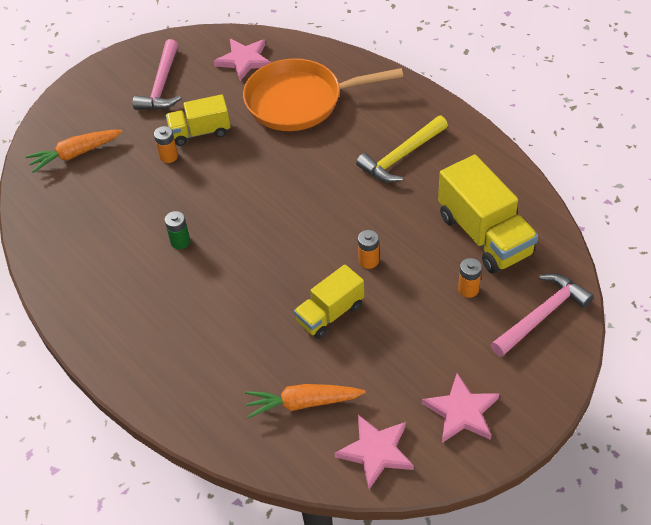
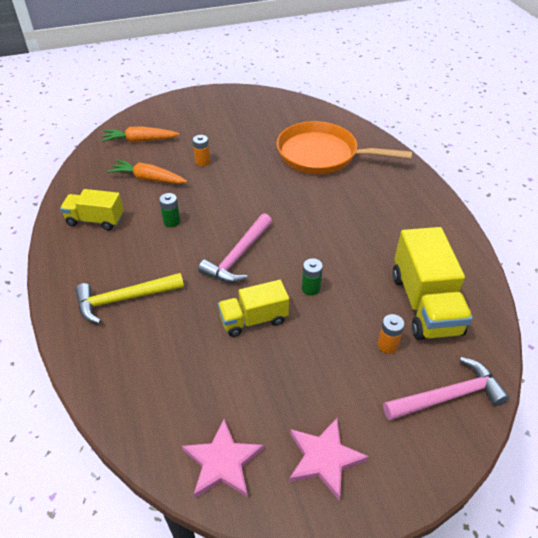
camera: 20 degrees right, 5 degrees down
(162, 85) = (228, 116): pink hammer -> pink hammer (238, 256)
(200, 132) = (235, 153): yellow truck -> yellow truck (95, 220)
(244, 60) = (296, 118): pink star -> none
(303, 403) = (185, 387): orange carrot -> orange carrot (148, 179)
(368, 261) = (311, 288): orange battery -> green battery
(401, 156) = (382, 218): yellow hammer -> yellow hammer (124, 299)

